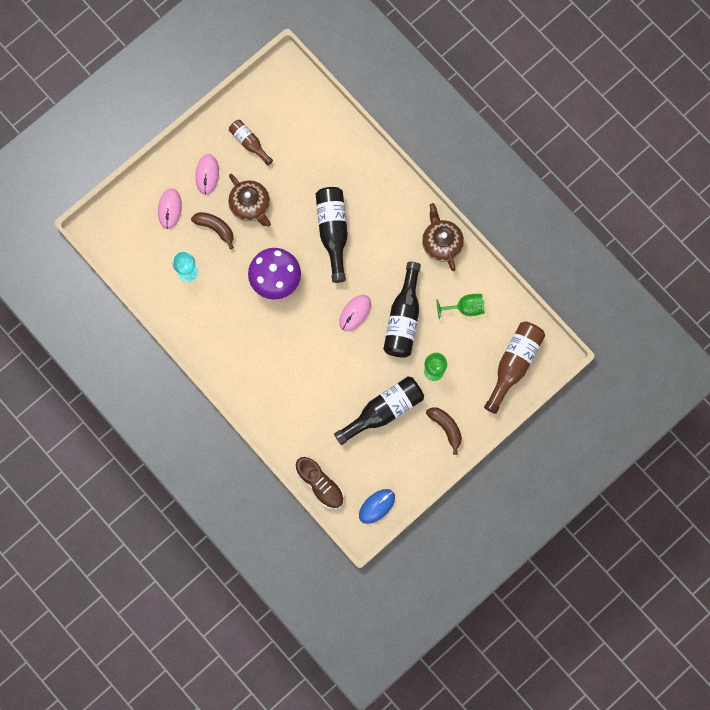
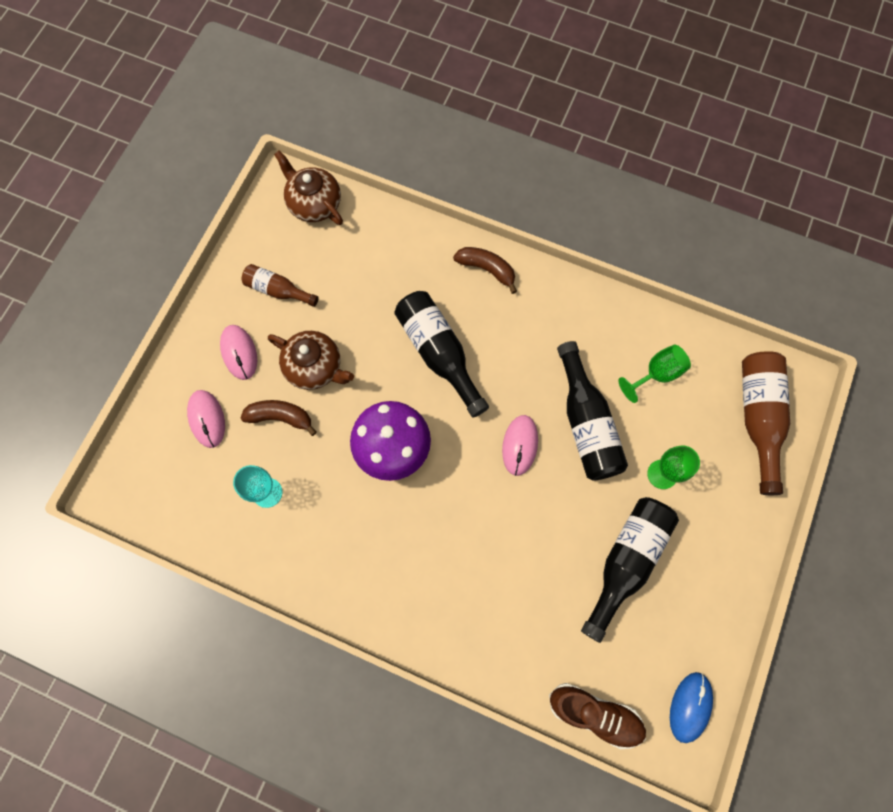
camera: 25 degrees left, 5 degrees down
(441, 243) = (582, 307): brown teapot -> brown teapot (314, 203)
(446, 427) = (720, 544): brown banana -> brown banana (487, 269)

